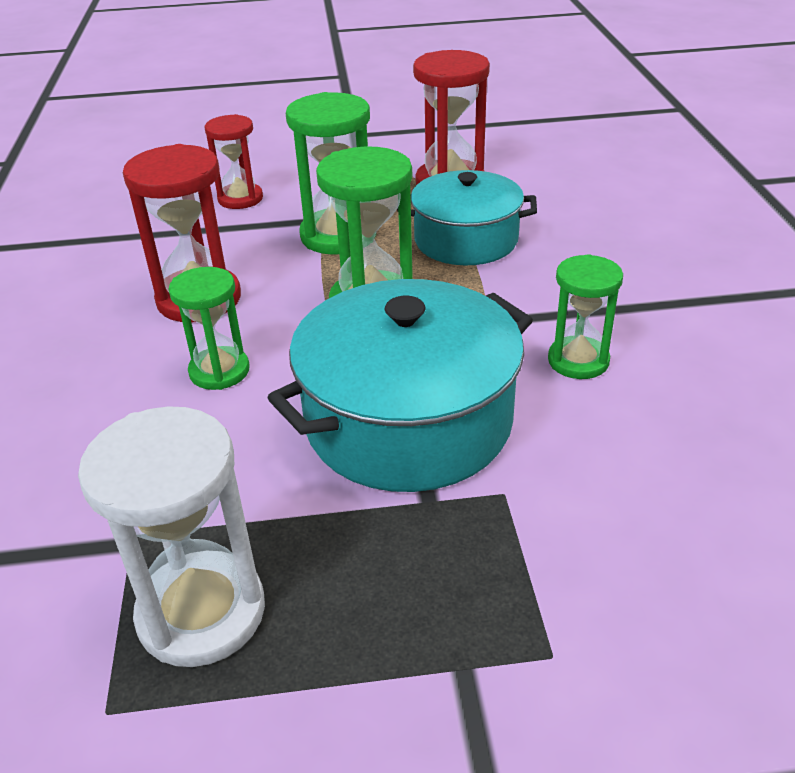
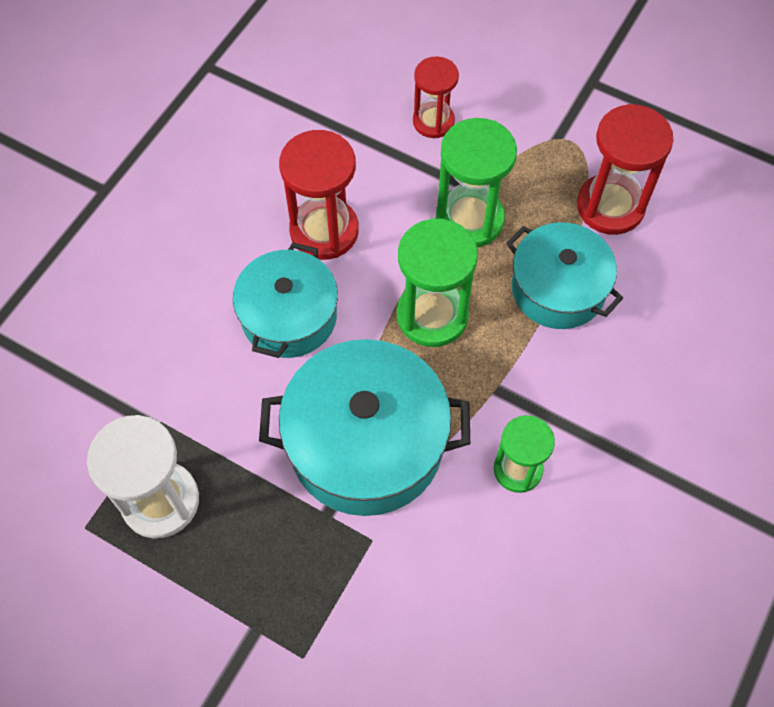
camera: 35 degrees right, 25 degrees up
(219, 371) = (289, 316): green hourglass -> turquoise pot

